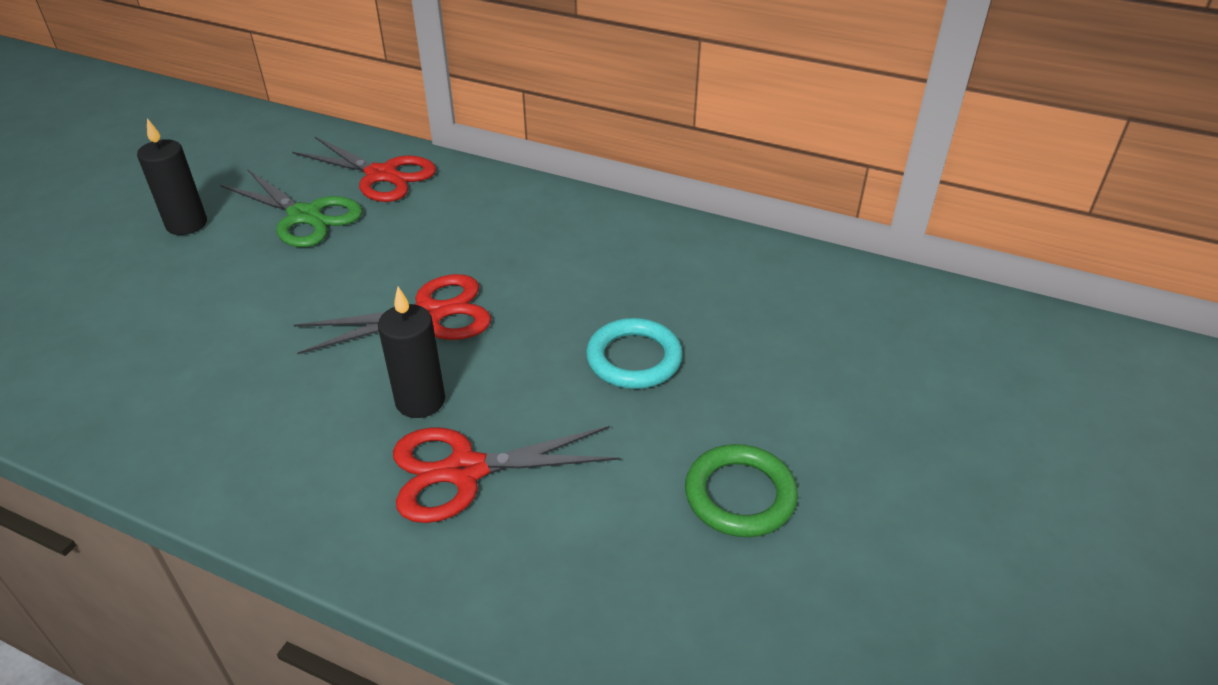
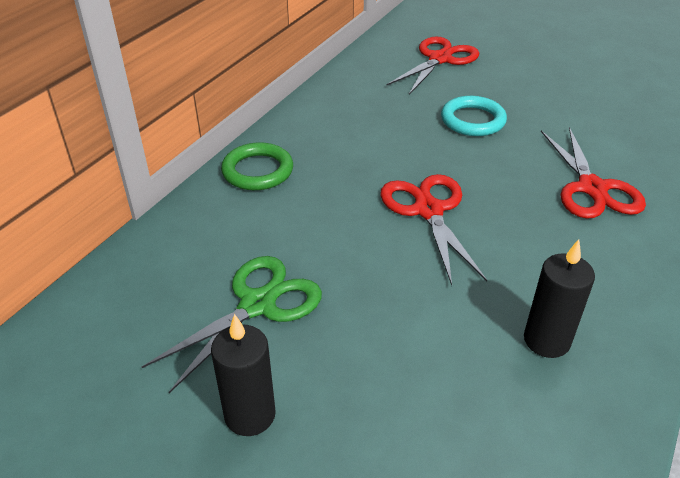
camera: 85 degrees left, 0 degrees up
(381, 175) = (190, 252): red scissors -> red scissors (440, 59)
(420, 401) = (530, 210): black candle -> black candle (546, 340)
(740, 495) = (581, 95): green ring -> green ring (257, 171)

